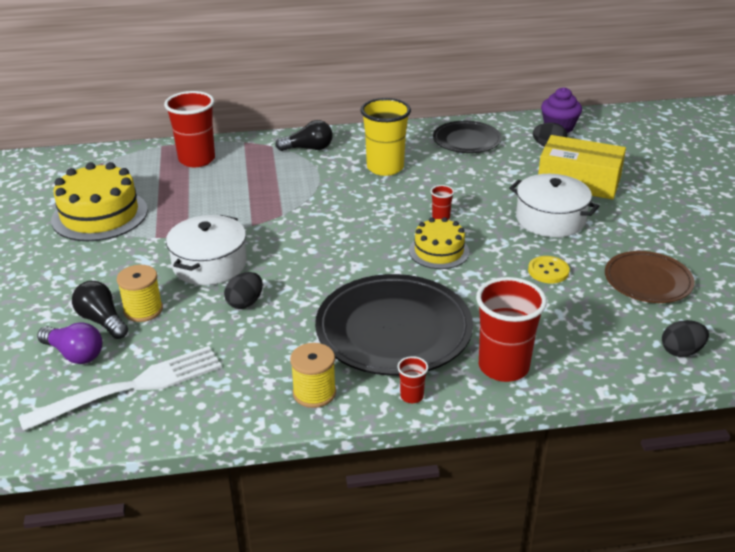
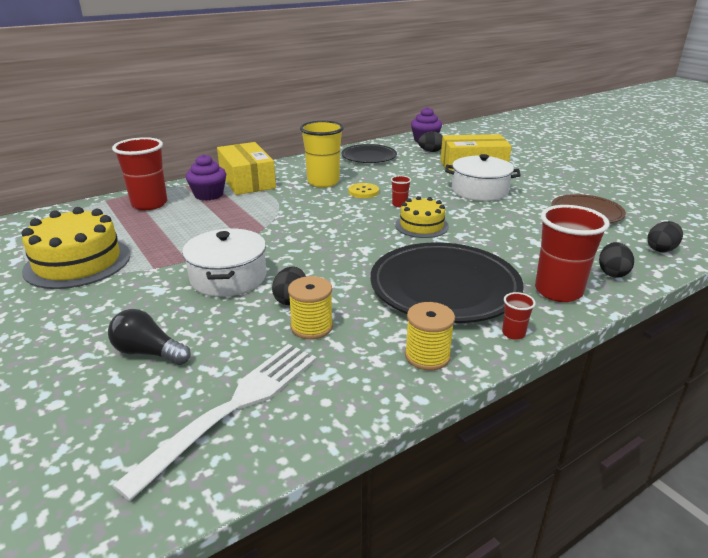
camera: 25 degrees left, 5 degrees down
(75, 354) = (139, 394): purple light bulb -> none
(143, 310) = (189, 331): yellow spool -> yellow spool (311, 327)
(258, 160) = (208, 195): none -> purple cupcake
(308, 148) = (247, 180): black light bulb -> yellow box
(548, 271) = (515, 221): yellow button -> yellow button (363, 192)
(586, 363) = (612, 273): none -> black egg

